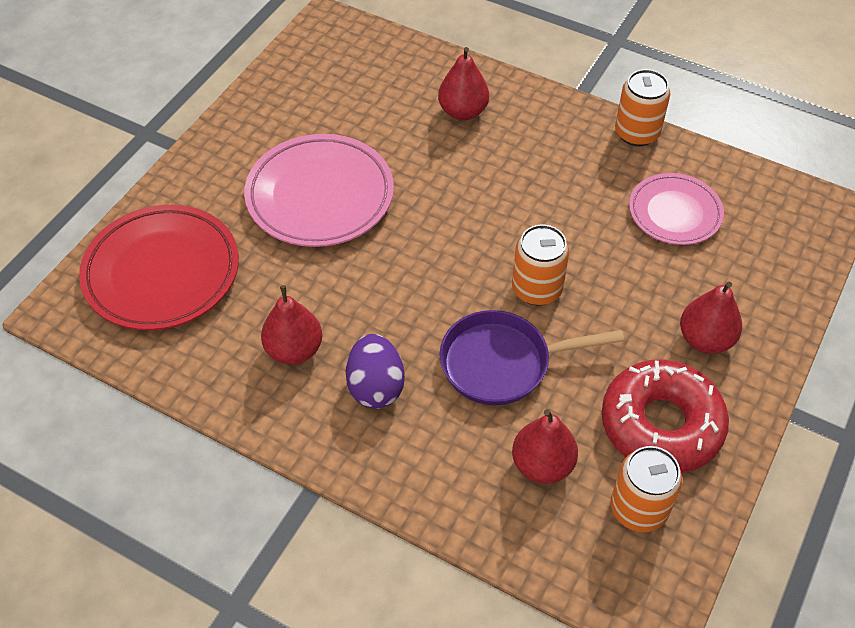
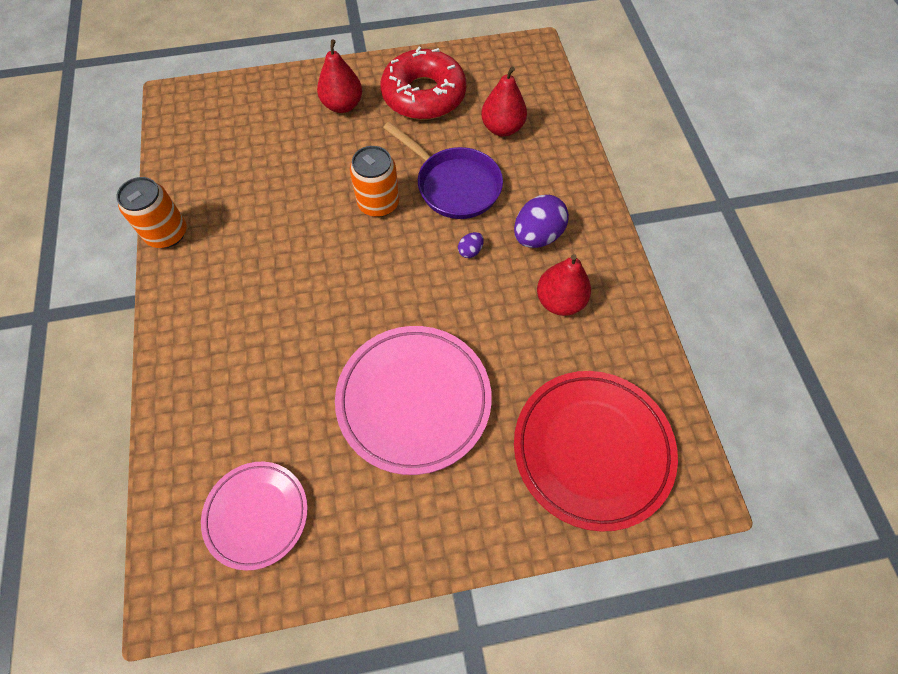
camera: 130 degrees left, 10 degrees up
(413, 322) = (470, 251): none -> purple egg
(463, 112) = (227, 367): red pear -> none
(638, 508) = (485, 79): orange can -> none
(674, 213) = (241, 170): pink plate -> pink plate (257, 515)

